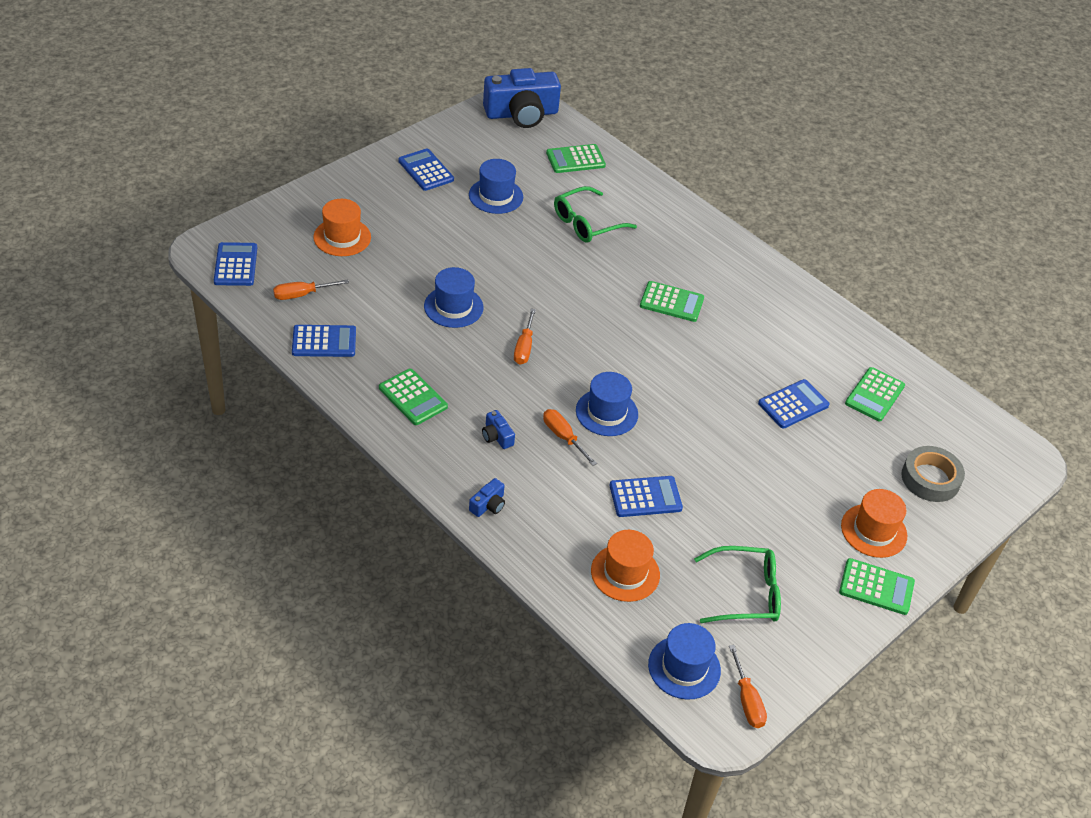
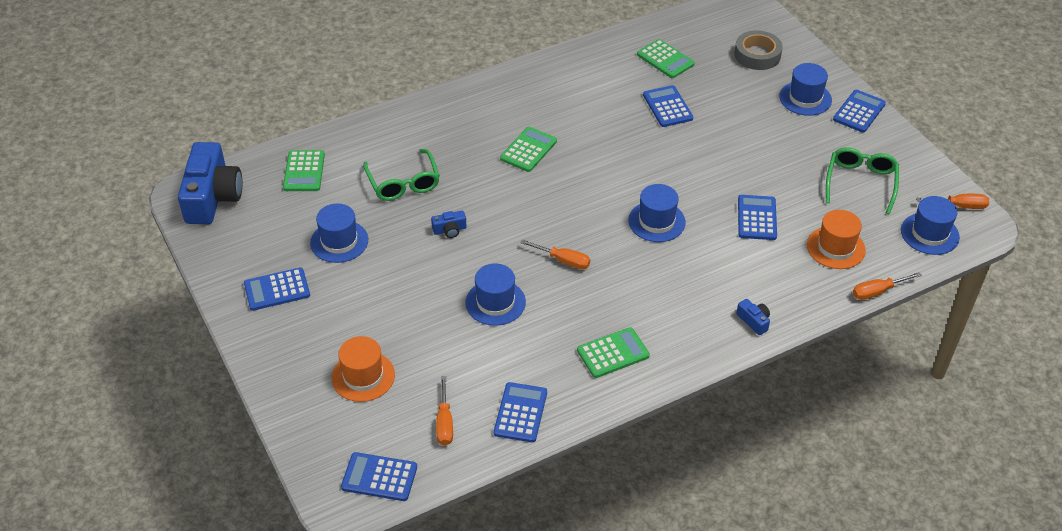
camera: 70 degrees left, 0 degrees up
(497, 436) = (673, 300): blue camera -> blue camera (449, 230)
(563, 437) = (681, 256): orange screwdriver -> orange screwdriver (878, 291)
(873, 531) = (805, 98): orange hat -> blue hat
(876, 587) = (859, 112): green calculator -> blue calculator

